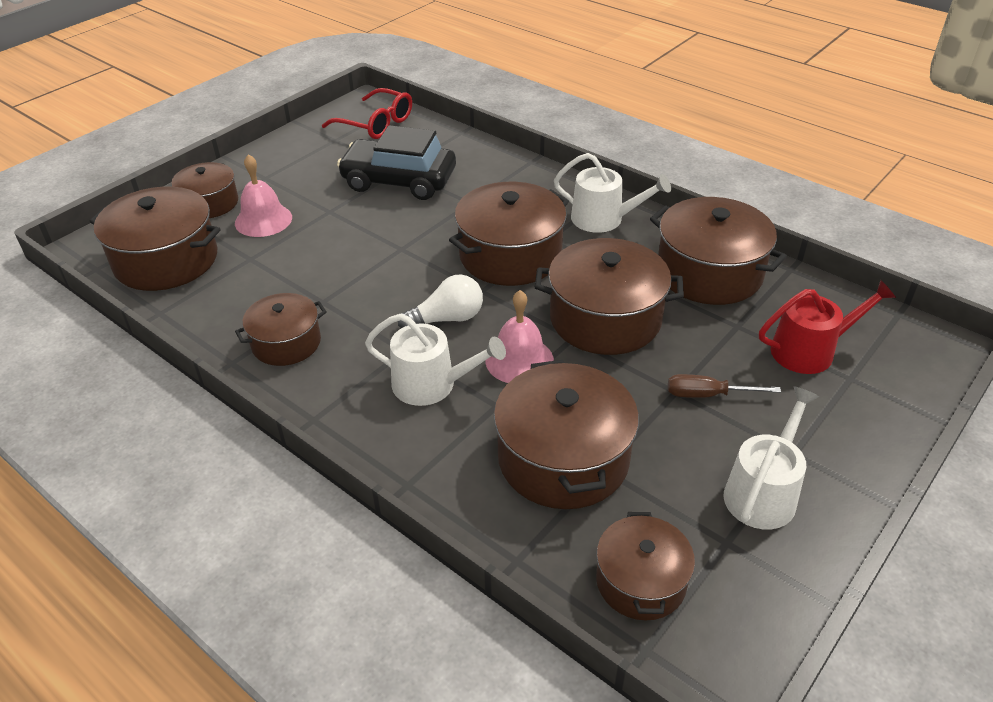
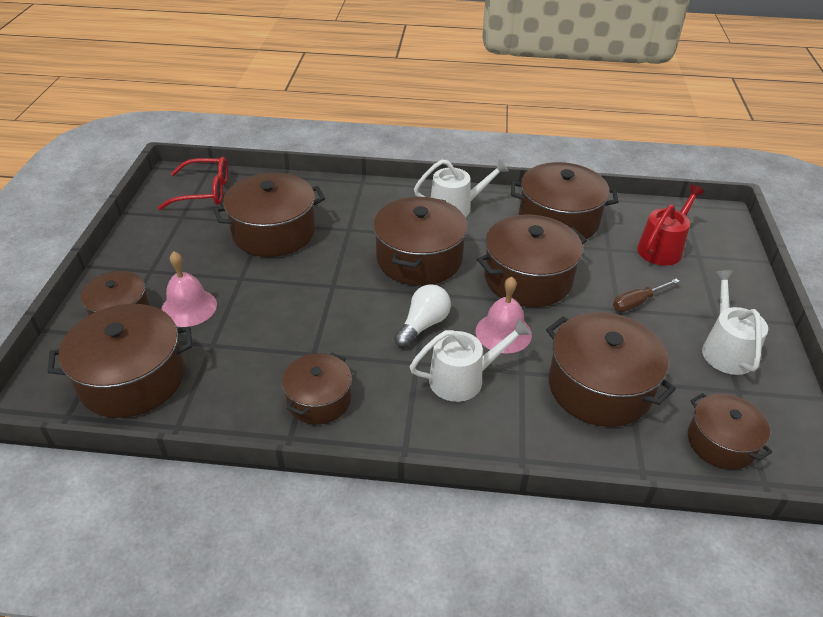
camera: 35 degrees left, 0 degrees up
(399, 181) = (274, 232): black car -> brown pot

